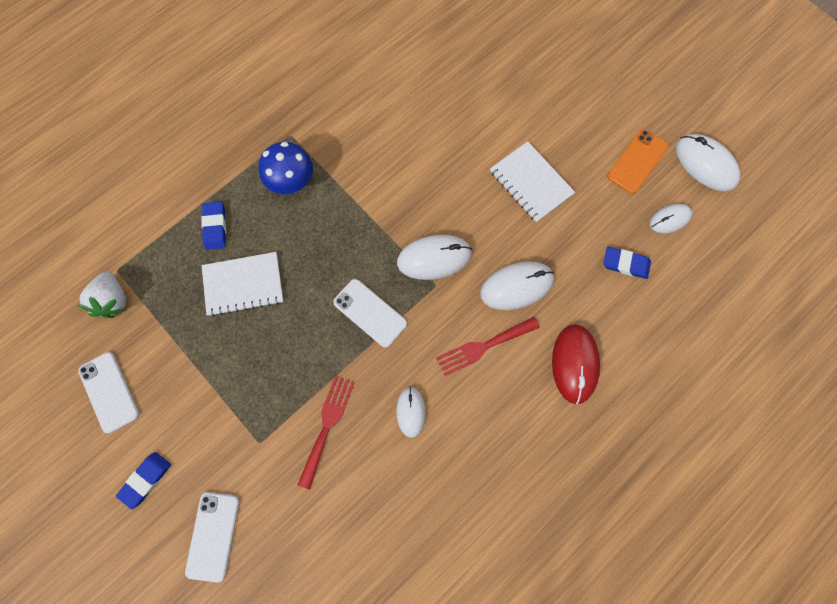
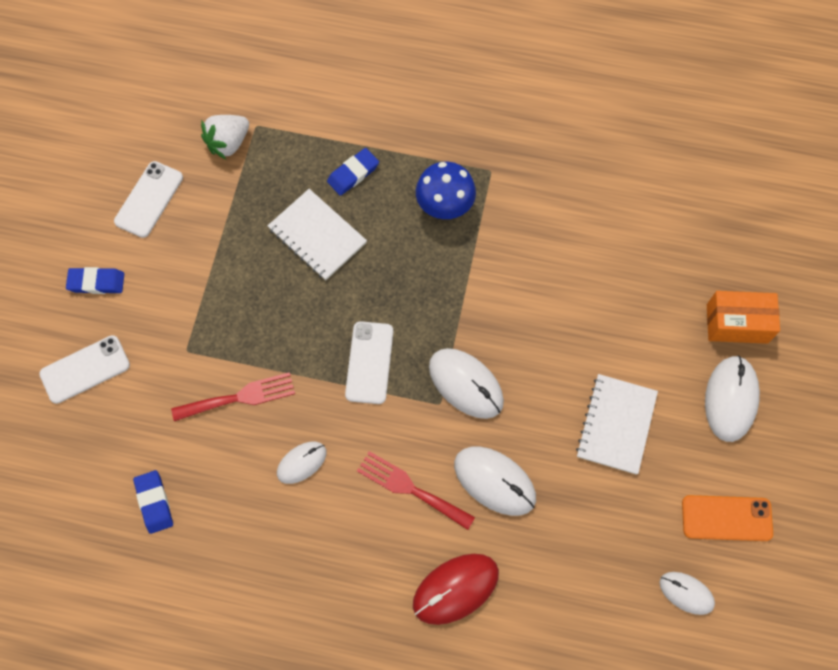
camera: 55 degrees right, 5 degrees down
(515, 65) = (737, 324): none -> orange box
(625, 264) = (599, 576): blue eraser -> blue eraser (154, 502)
(705, 164) = (782, 594): white mouse -> white mouse (731, 399)

